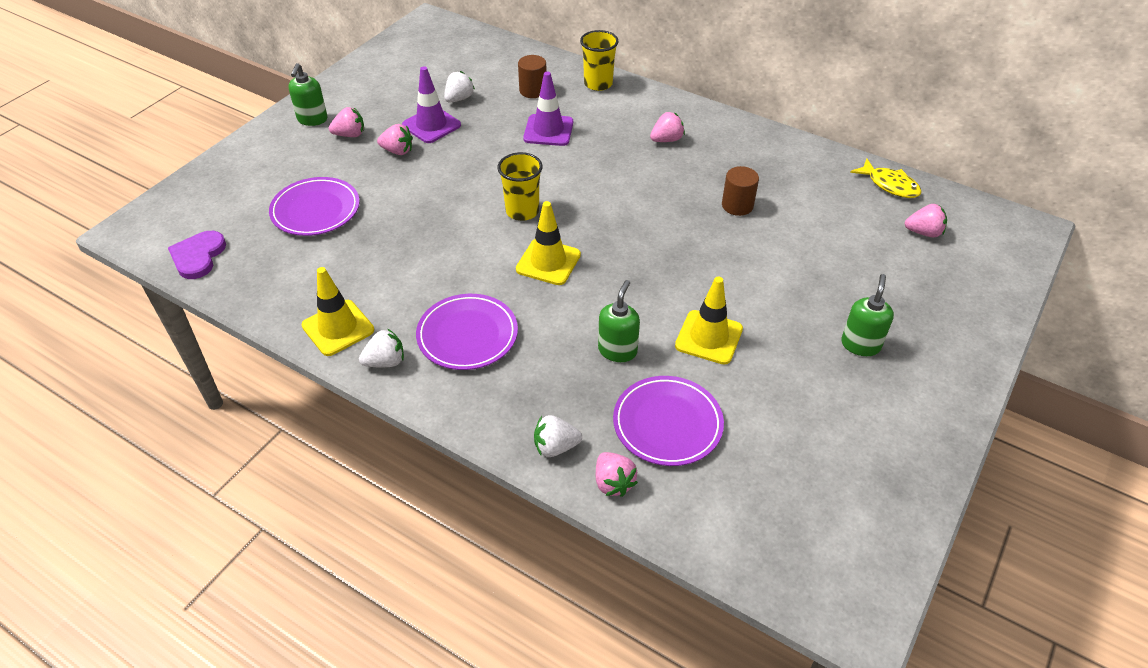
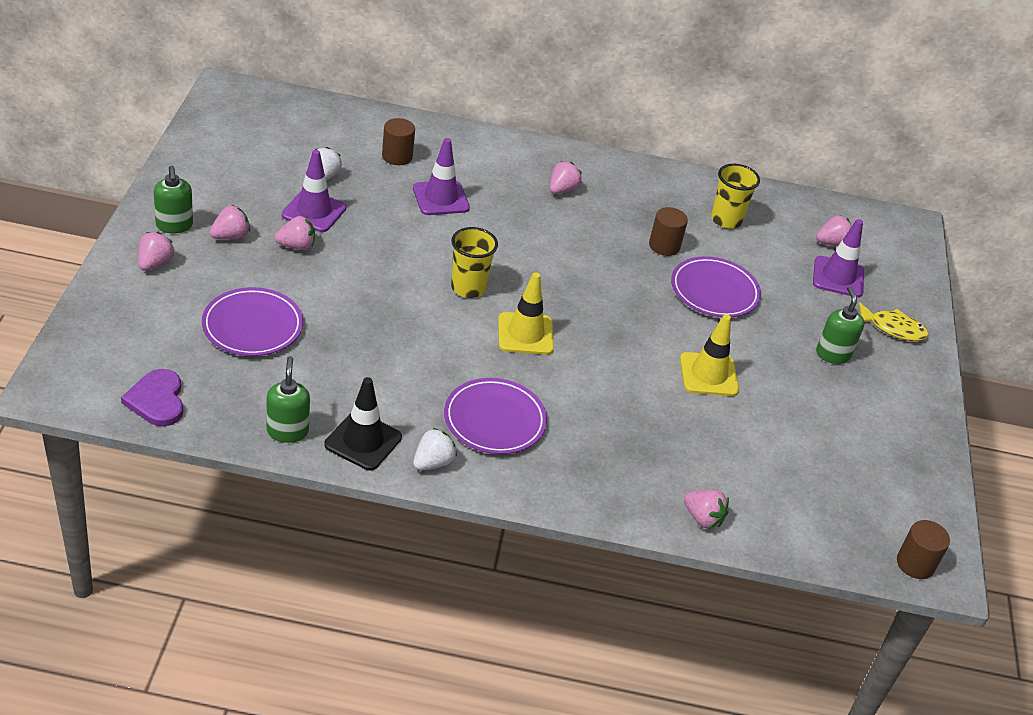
camera: 30 degrees left, 5 degrees down
(276, 146) = (155, 263): none -> pink strawberry
(338, 328) = (363, 441): yellow traffic cone -> black traffic cone
(555, 447) = (637, 501): white strawberry -> none
(598, 84) = (459, 139): yellow cup -> yellow cup (726, 220)
(617, 350) = (638, 404): green soap dispenser -> green soap dispenser (287, 431)
(667, 424) = (717, 458): purple plate -> purple plate (714, 291)
(830, 600) = (915, 564): none -> brown cylinder
(889, 185) = (782, 203): yellow fish -> yellow fish (893, 328)
(911, 267) = (838, 277): none -> purple traffic cone

